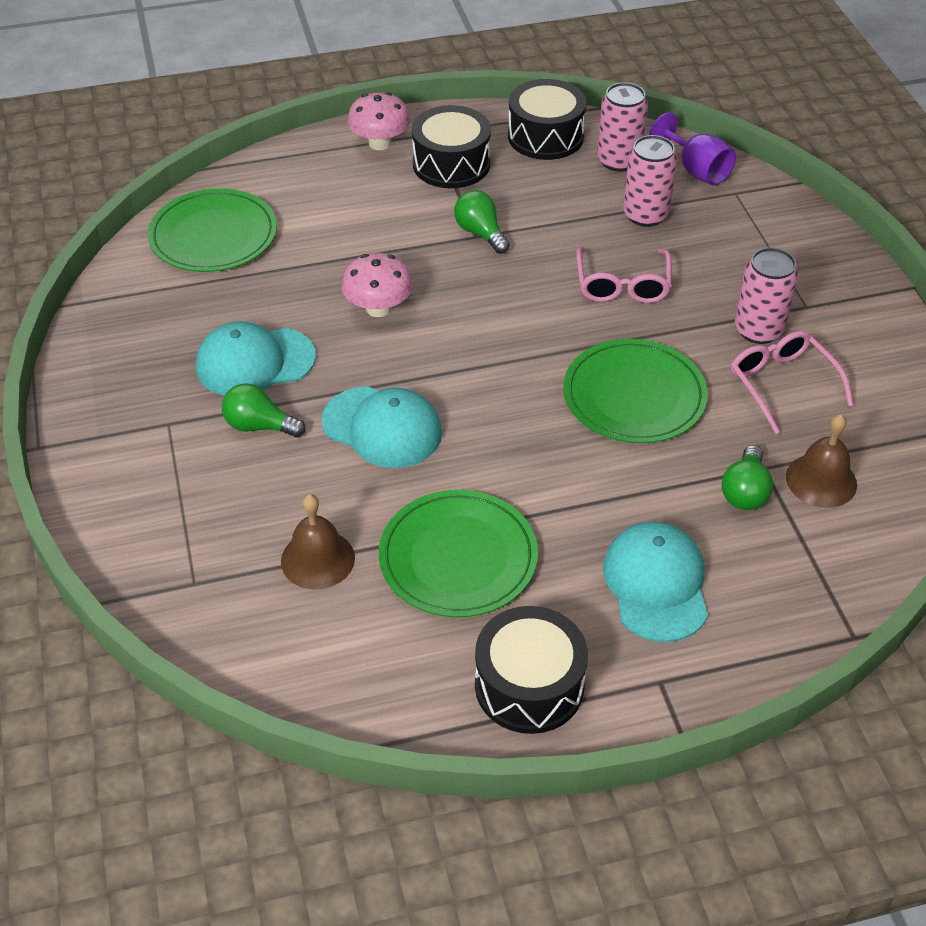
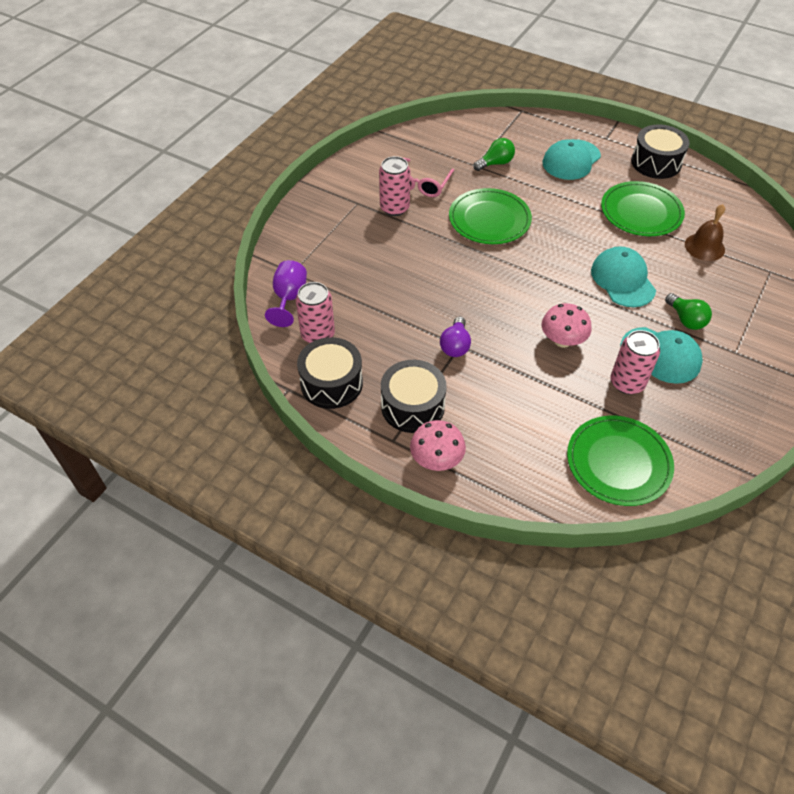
camera: 135 degrees left, 5 degrees up
(480, 233) = (455, 345): green light bulb -> purple light bulb
(622, 285) = (423, 267): pink glasses -> none
(645, 215) = (355, 293): pink can -> pink can (627, 383)
(821, 480) = (461, 149): brown bell -> none

